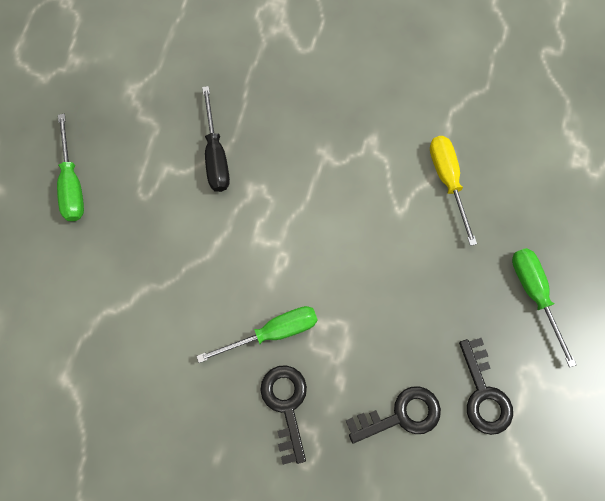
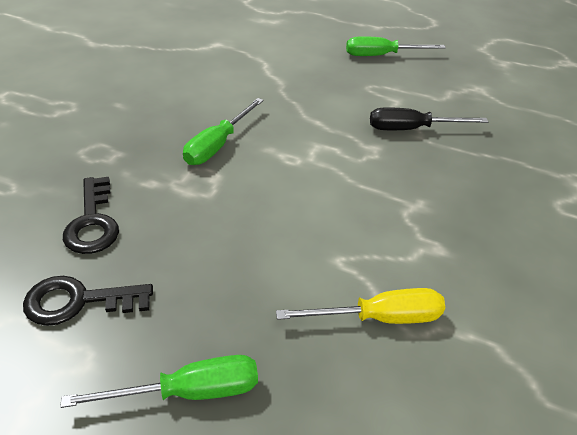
camera: 95 degrees right, 30 degrees down
(273, 332) = (217, 145): green screwdriver -> green screwdriver turned 45 degrees clockwise
(286, 405) = (143, 145): black key -> none

